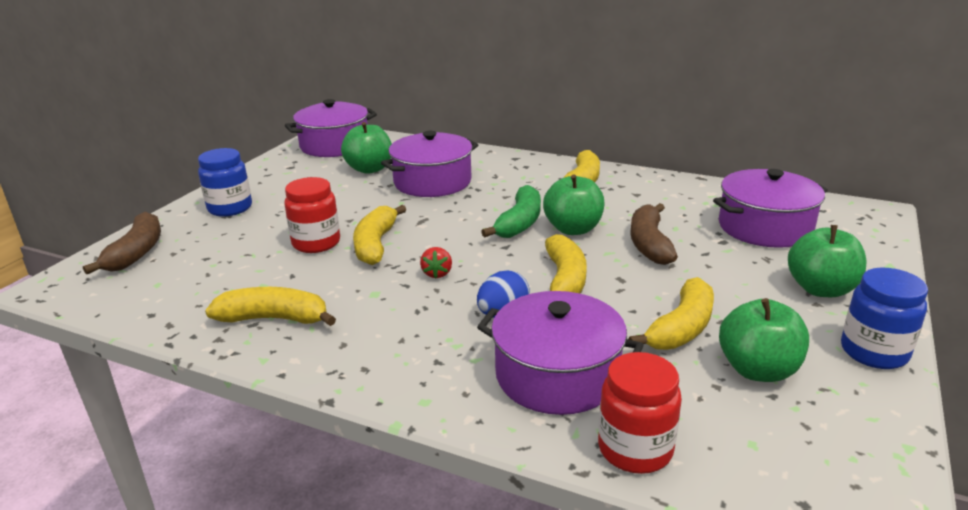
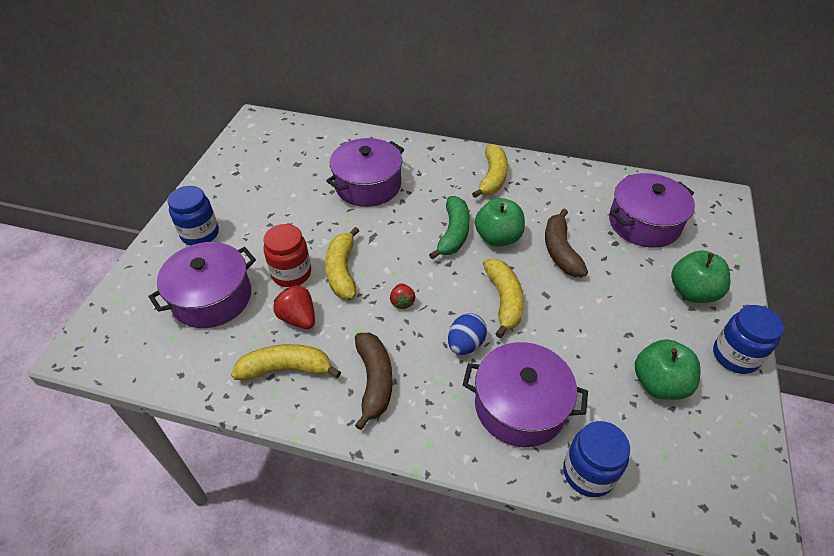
camera: 10 degrees left, 20 degrees up
(136, 253) = (137, 300): brown banana -> brown banana (374, 381)
(308, 278) = (298, 318): none -> red strawberry
(334, 145) = (266, 139): purple pot -> purple pot (212, 297)
(369, 169) = (308, 171): green apple -> none
(635, 449) = (588, 473): red jar -> blue jar
(681, 328) = (600, 345): yellow banana -> none

